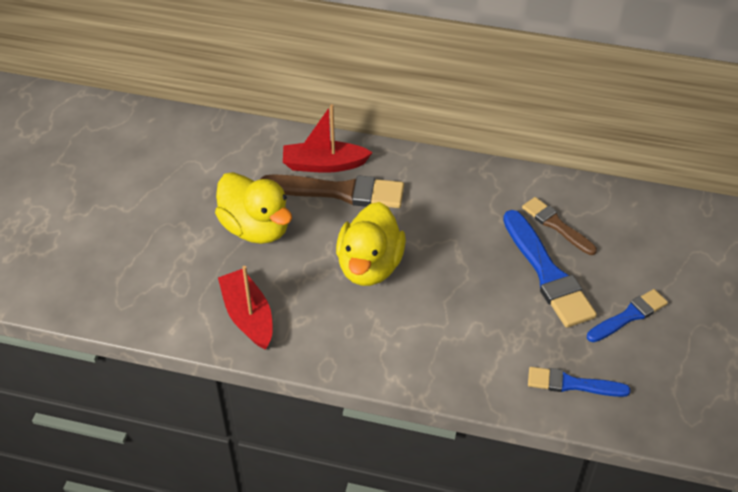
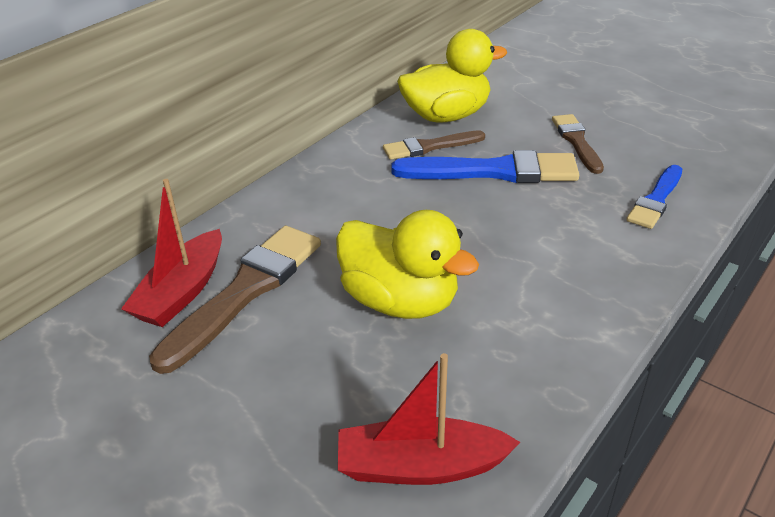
camera: 65 degrees left, 10 degrees down
(256, 228) = (243, 403): yellow duck -> yellow duck (446, 116)
(629, 316) = (576, 141): blue brush -> brown brush

